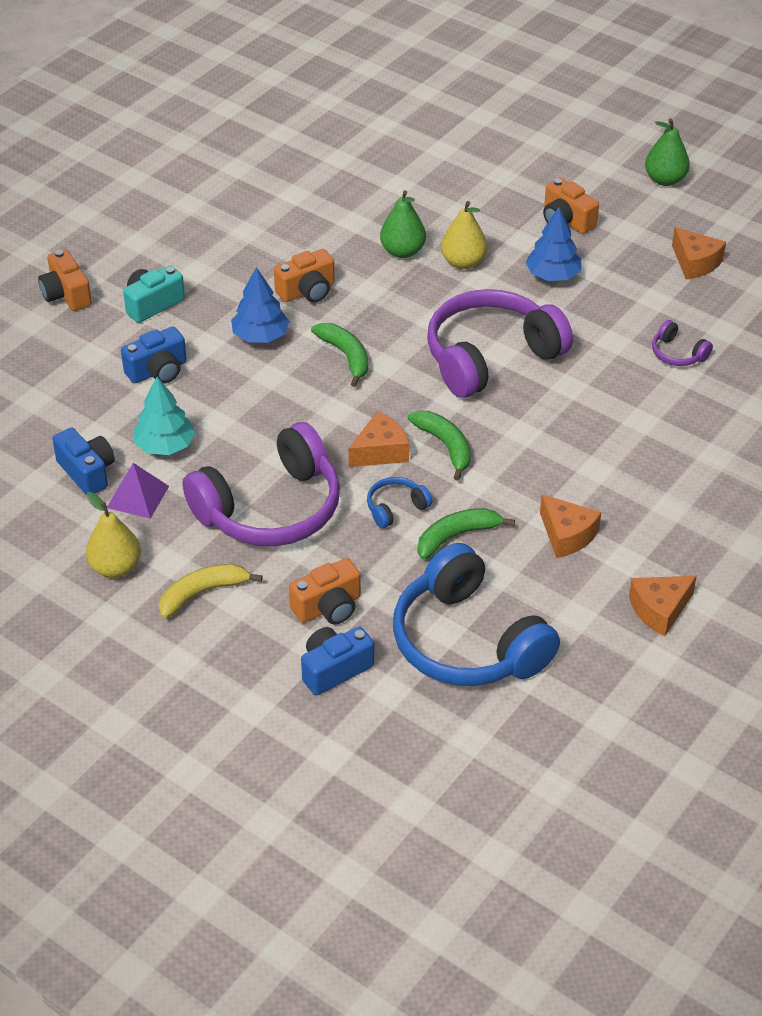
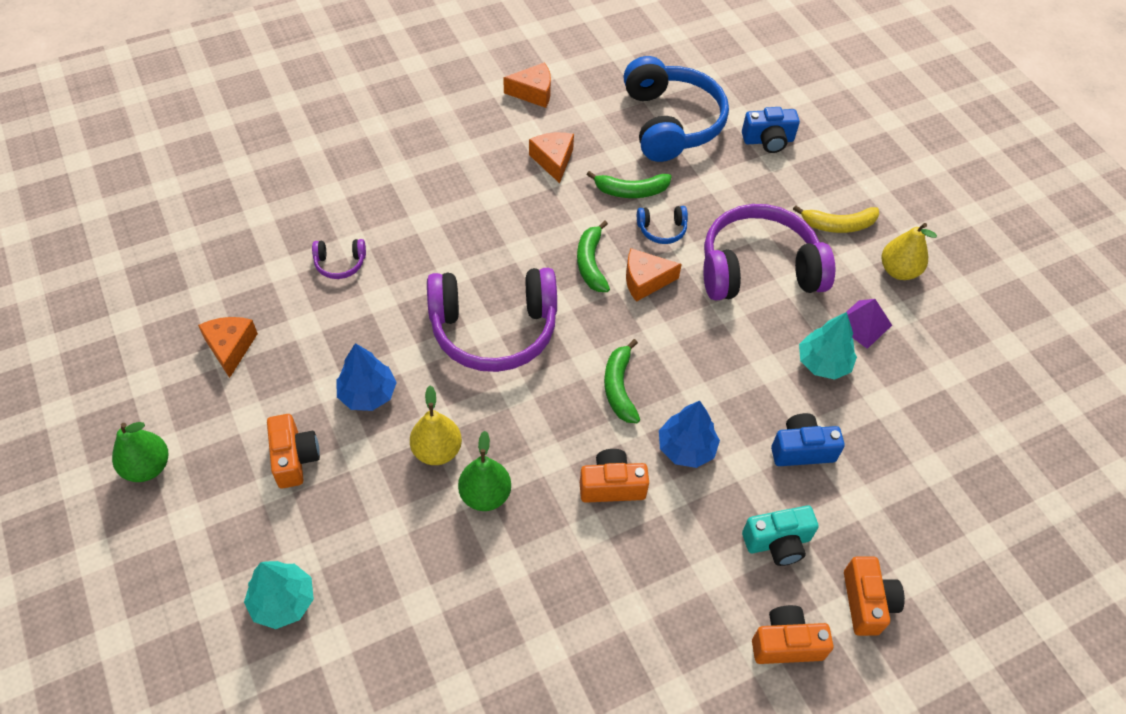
camera: 155 degrees left, 10 degrees up
(87, 472) = (899, 366): blue camera -> none
(328, 607) = (751, 180): orange camera -> orange camera (786, 643)
(493, 155) = (283, 601): none -> turquoise tree
(677, 353) = (340, 263): purple headphones -> purple headphones turned 105 degrees clockwise

